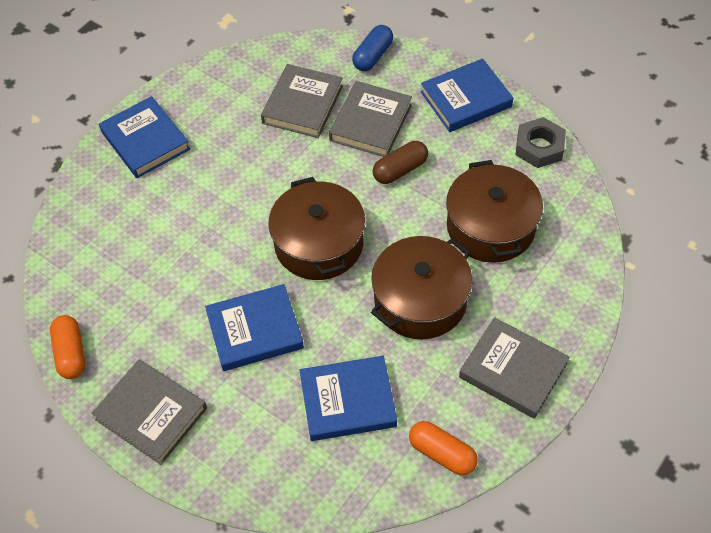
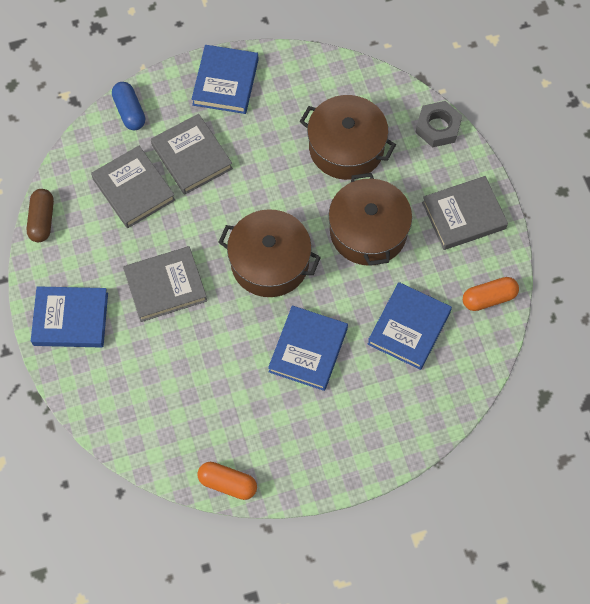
camera: 55 degrees left, 10 degrees up
(151, 414) = (321, 458): grey book -> grey book (165, 286)
(400, 170) = (251, 168): brown capsule -> brown capsule (42, 220)
(539, 147) = (307, 69): grey nut -> grey nut (438, 127)

